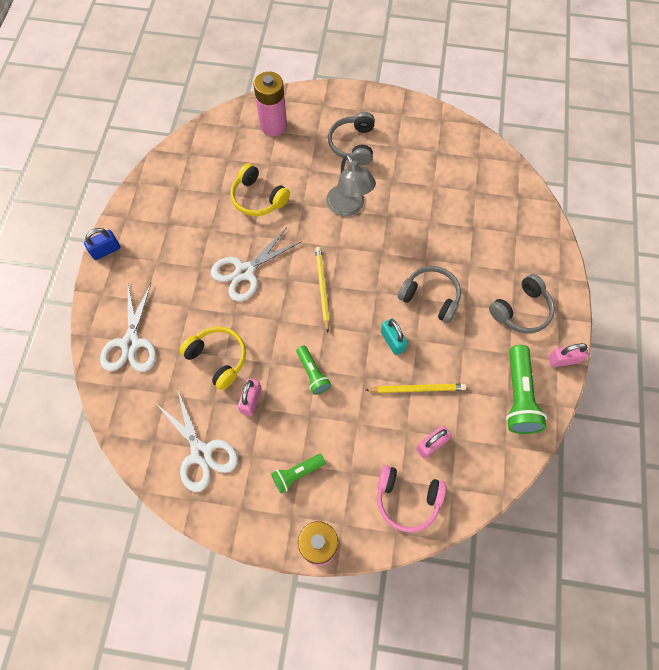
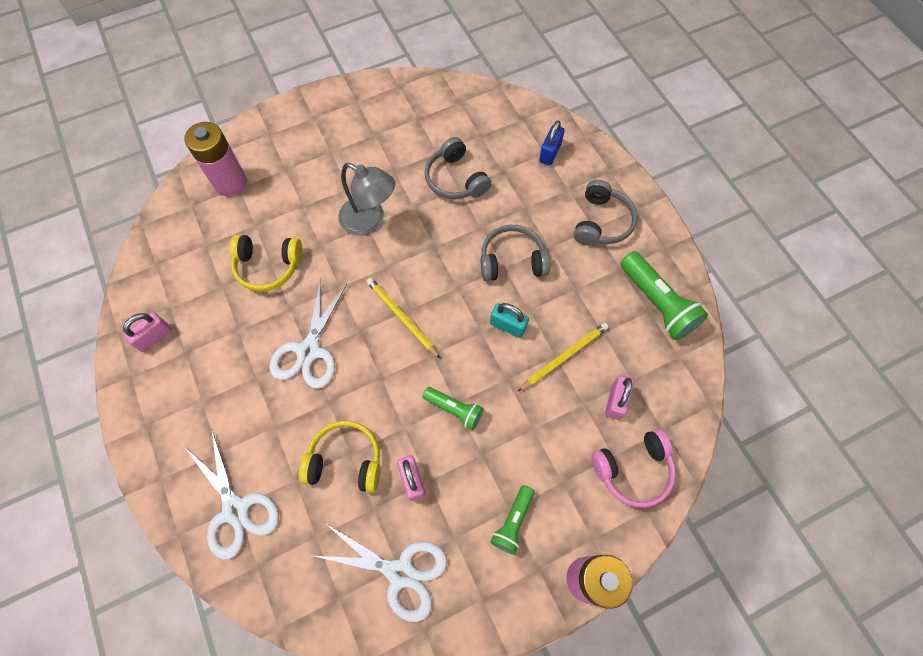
camera: 35 degrees left, 0 degrees up
(106, 250) = (131, 427): blue padlock -> blue padlock (550, 153)
(353, 144) = (329, 156): grey headphones -> grey headphones (455, 179)
(563, 360) = (669, 244): pink padlock -> pink padlock (154, 337)

